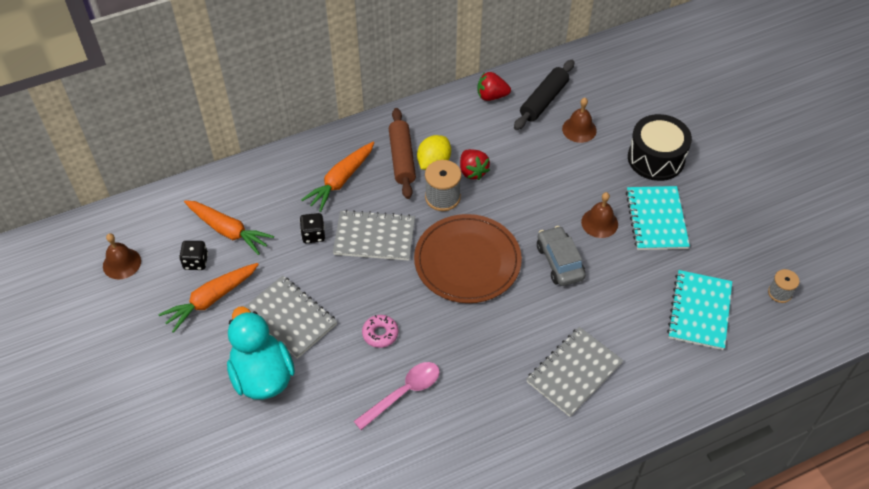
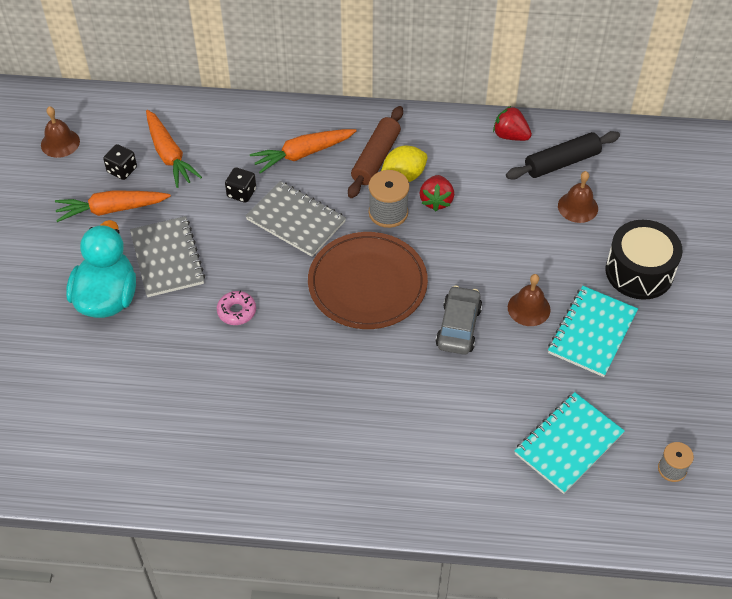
camera: 30 degrees right, 0 degrees up
(404, 393) = (219, 375): pink spoon -> none
(574, 372) = (393, 438): grey notebook -> none

